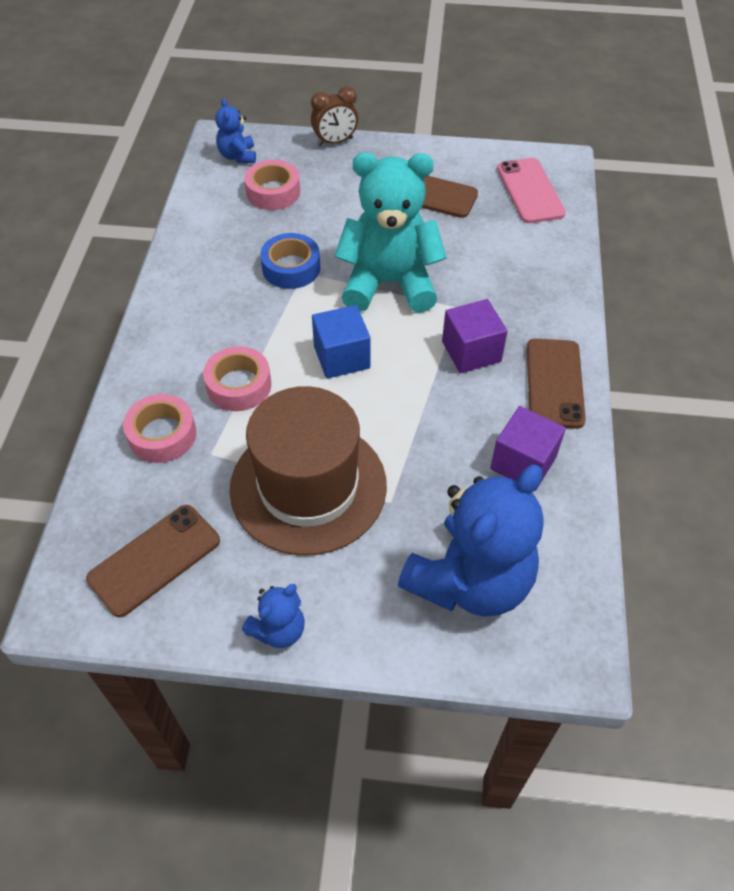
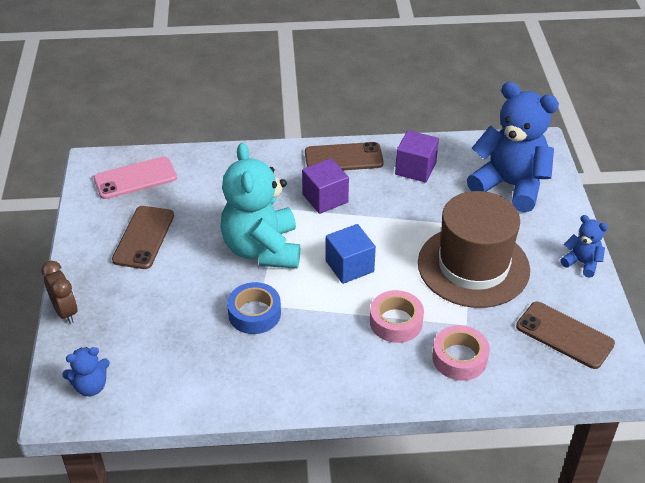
camera: 100 degrees left, 10 degrees down
(273, 192) = (149, 346): pink tape -> none

